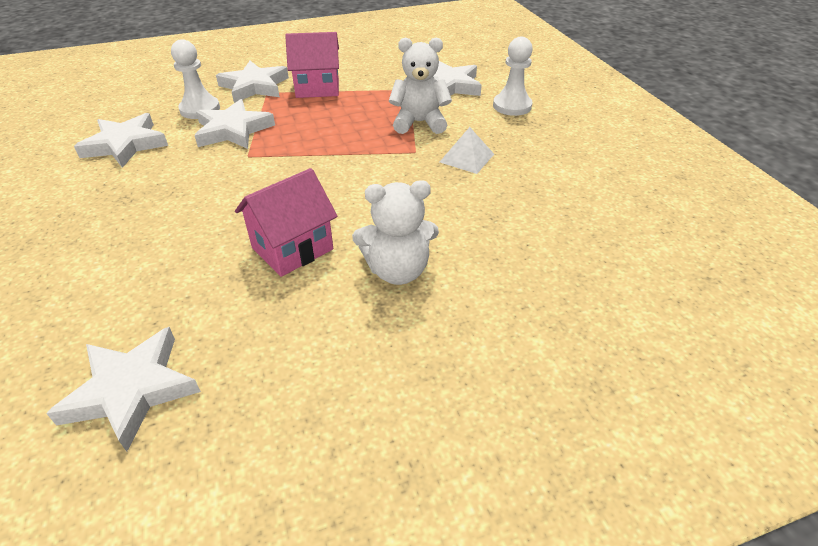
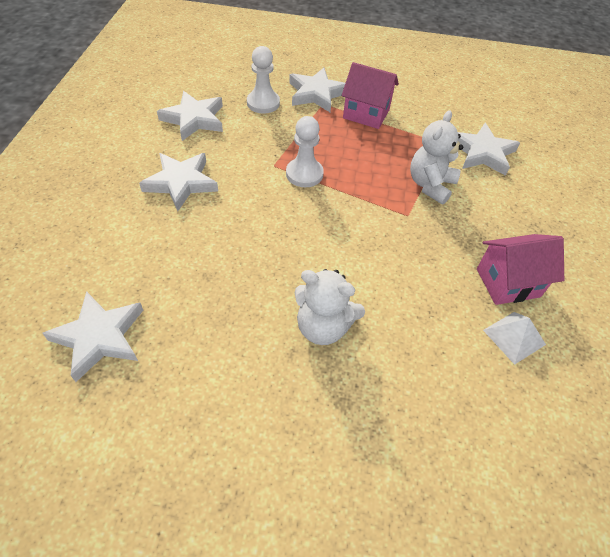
camera: 25 degrees right, 10 degrees up
(233, 130) = (276, 134): white star -> white star (181, 183)
(292, 248) = (259, 270): pink house -> pink house (508, 283)
(419, 123) = (430, 185): white teddy bear -> white teddy bear turned 90 degrees counterclockwise
(467, 158) = (448, 240): white pyramid -> white pyramid (514, 337)
(512, 106) = (528, 199): white pawn -> white pawn (304, 174)

